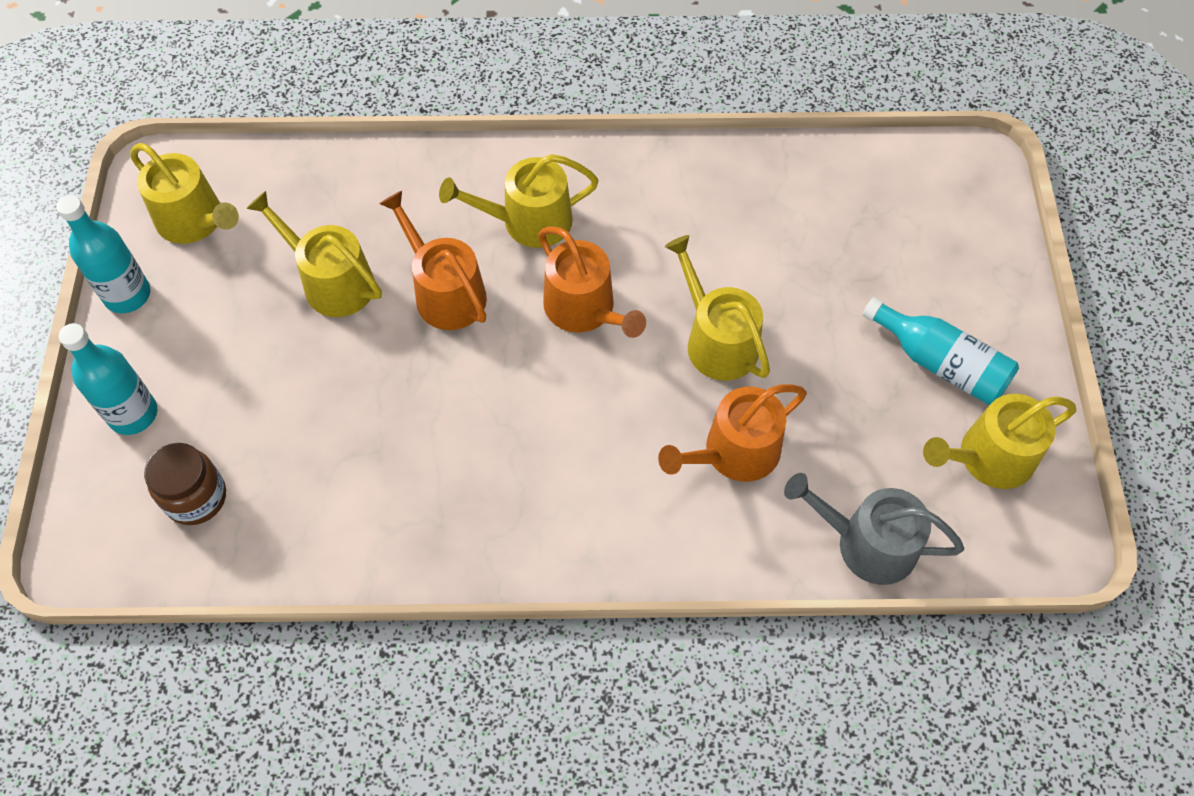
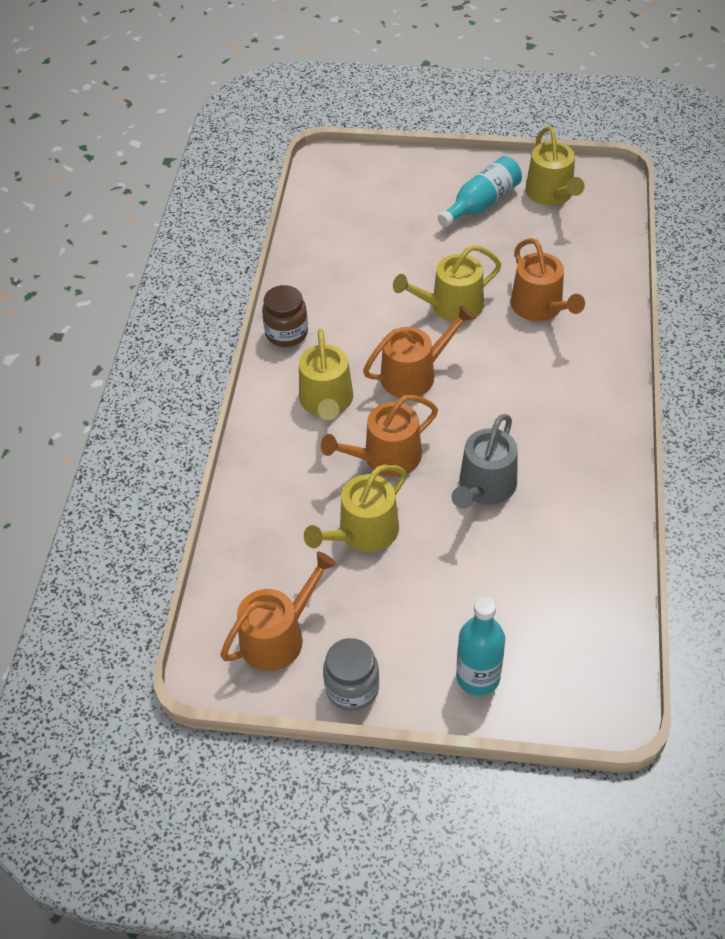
camera: 80 degrees left, 10 degrees down
(127, 295) = (352, 688): turquoise bottle -> grey jar
(195, 221) = (278, 636): yellow watering can -> orange watering can
(196, 497) = (560, 627): brown jar -> brown jar (286, 333)
(867, 543) = (608, 254): grey watering can -> grey watering can (485, 487)

